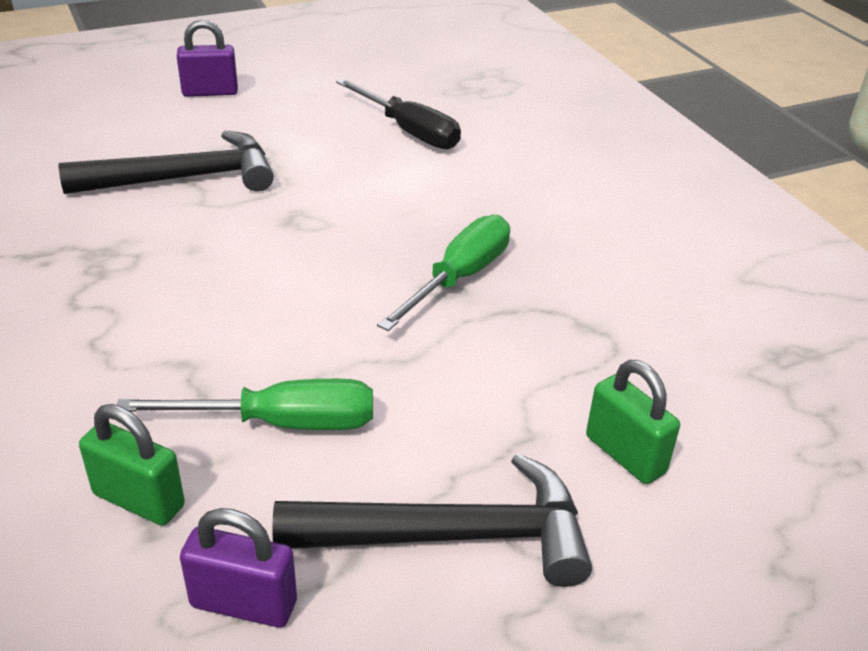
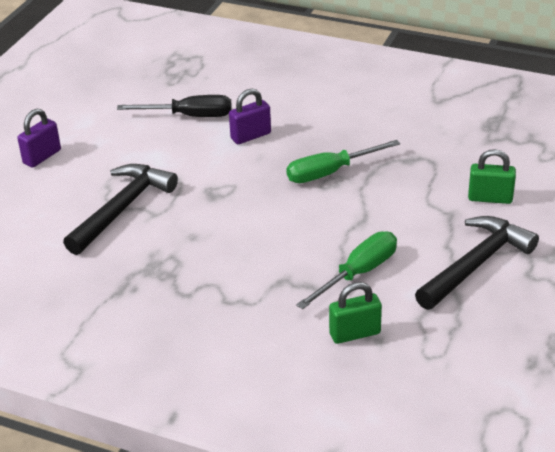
camera: 40 degrees left, 0 degrees up
(243, 604) = (445, 332): purple padlock -> purple padlock (251, 136)
(459, 278) = (330, 172): green screwdriver -> green screwdriver turned 105 degrees counterclockwise

